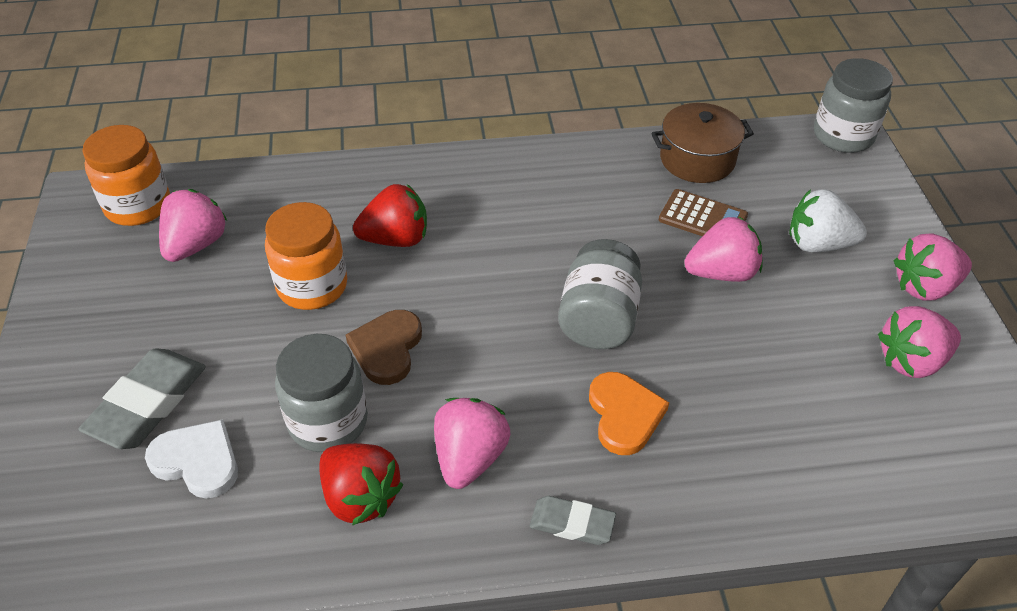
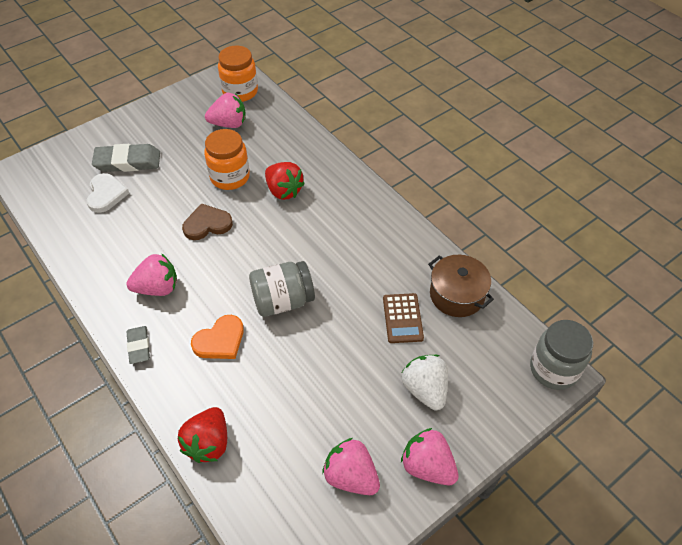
camera: 60 degrees right, 5 degrees up
(328, 421) = (151, 225): grey jar -> none
(360, 497) = (114, 258): red strawberry -> red strawberry (208, 443)
(721, 273) = (360, 346): pink strawberry -> none

